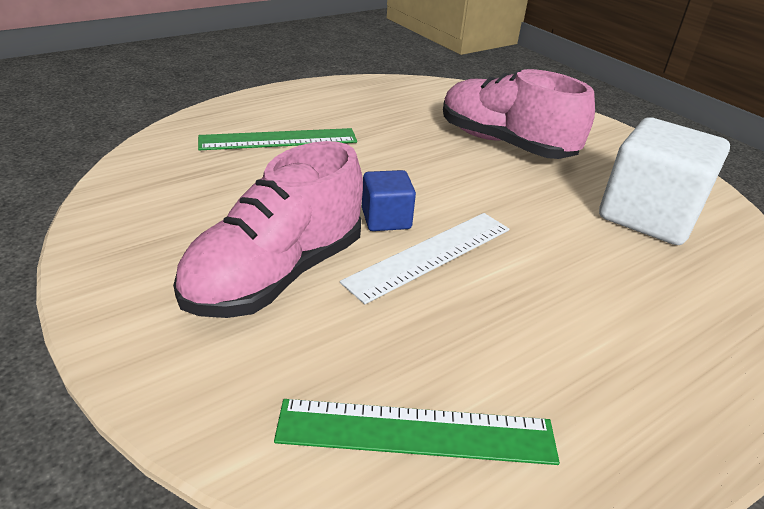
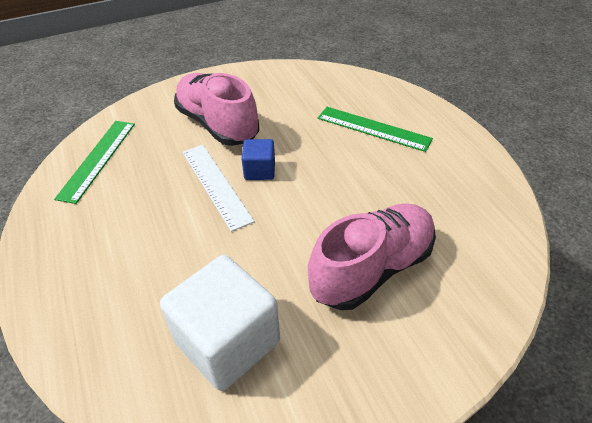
camera: 105 degrees right, 10 degrees up
(278, 139) = (373, 128): green ruler -> green ruler turned 60 degrees counterclockwise

